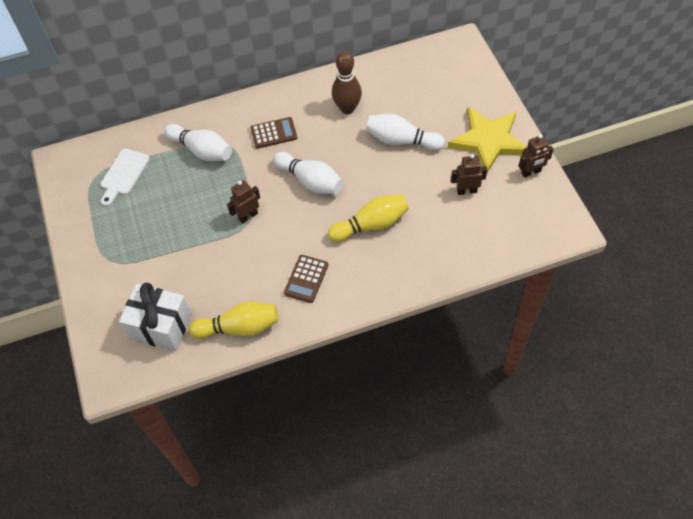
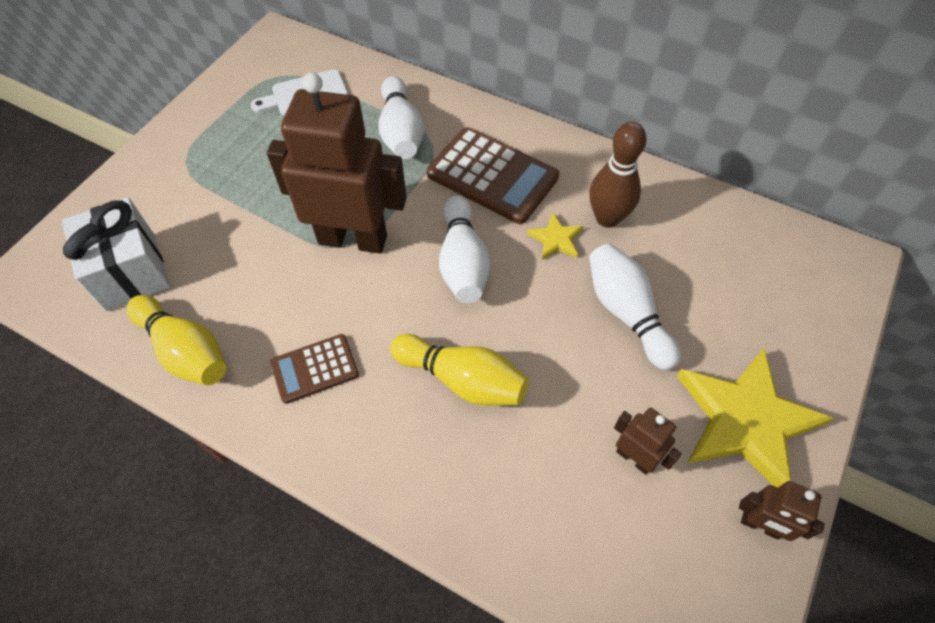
camera: 45 degrees right, 0 degrees up
(248, 216) = (353, 239): brown robot -> brown robot, size x2.22
(273, 133) = (492, 176): brown calculator -> brown calculator, size x1.74
(337, 136) = (556, 239): none -> yellow star

